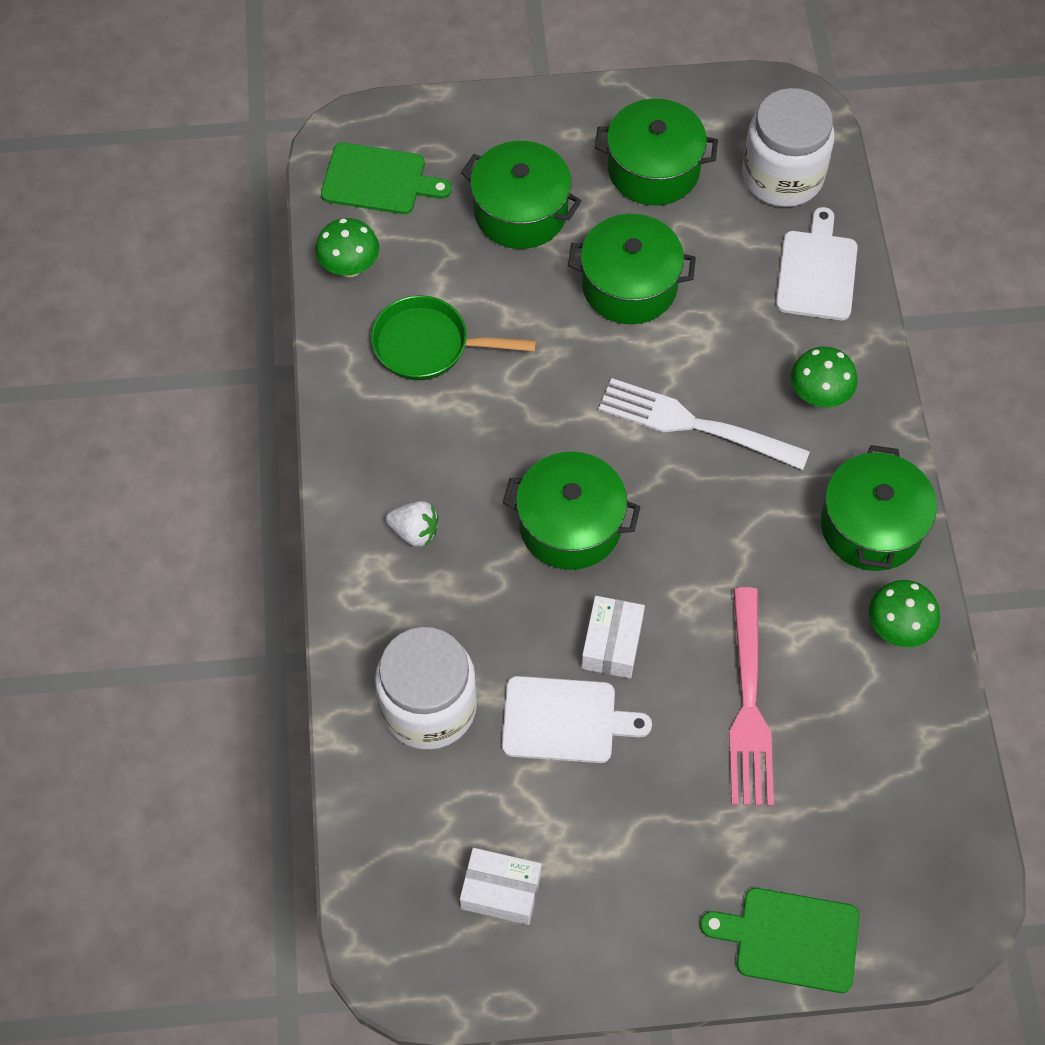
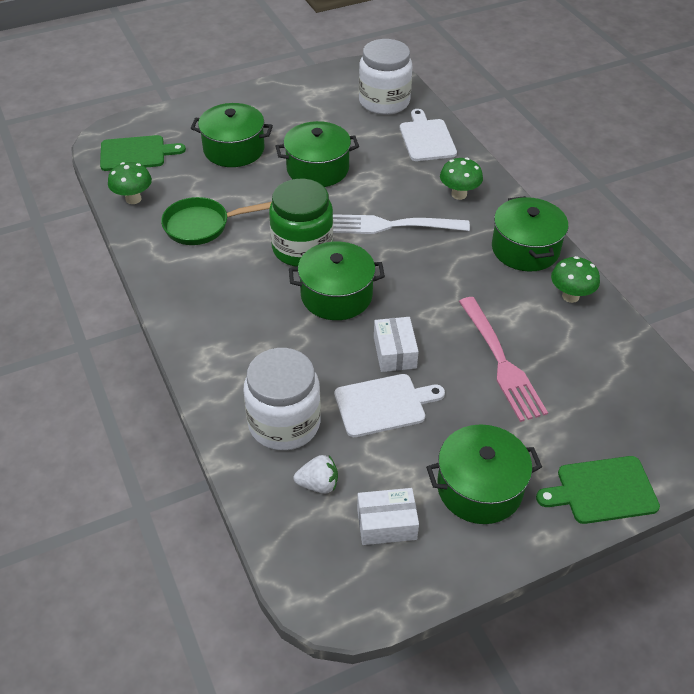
camera: 20 degrees left, 15 degrees down
(414, 531) = (232, 325): white strawberry -> white strawberry (318, 484)
(553, 428) = (302, 248): none -> green jar
(653, 169) = (306, 114): green pot -> green pot (479, 488)

